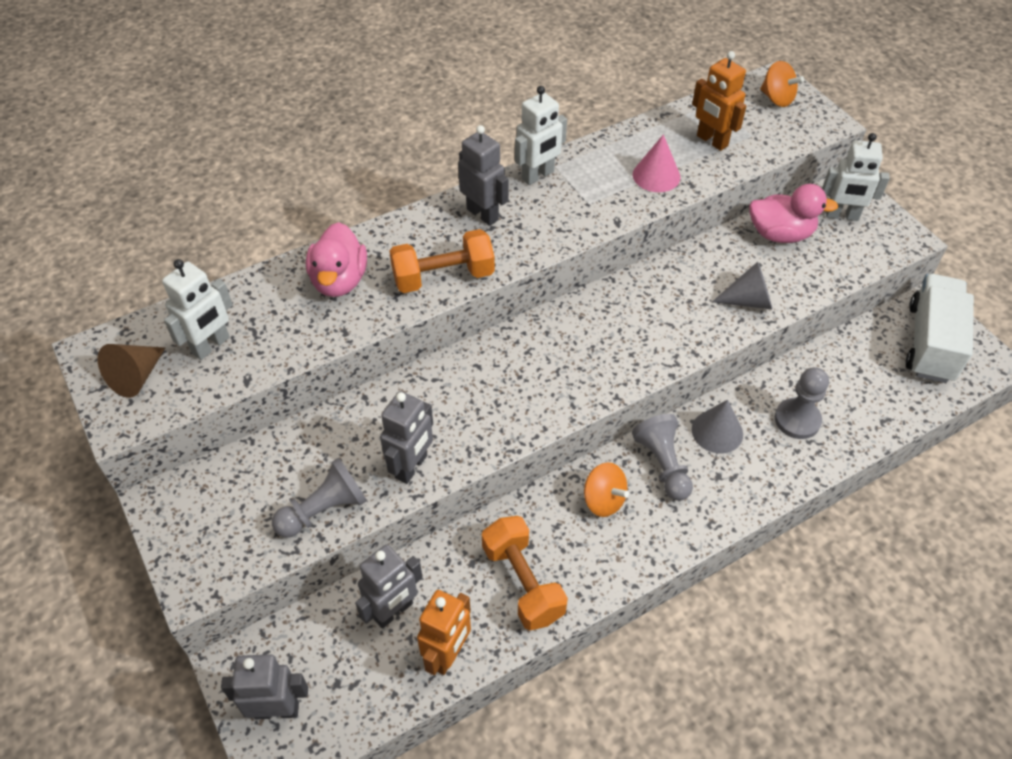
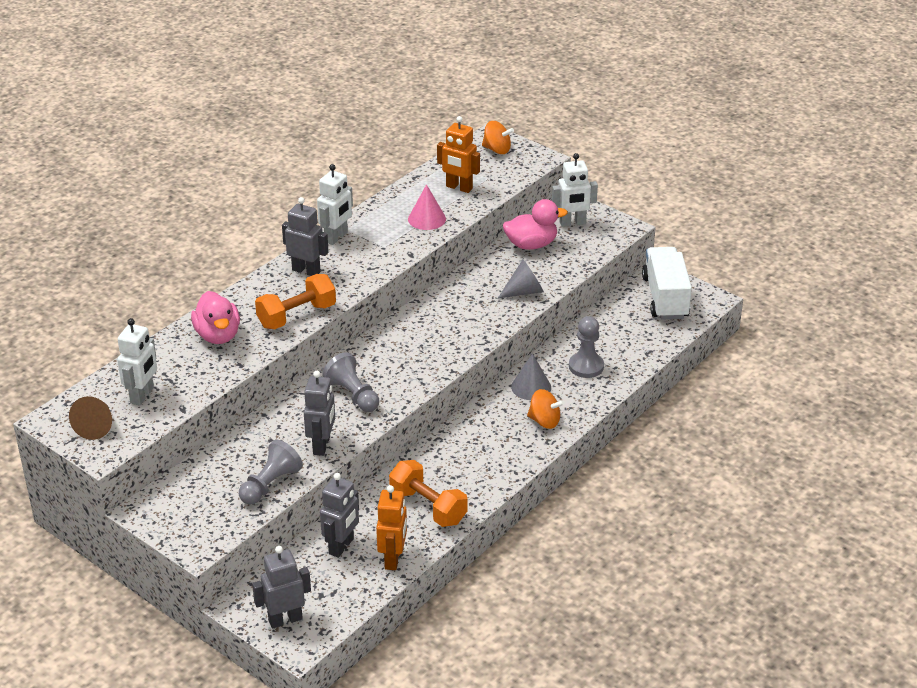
camera: 20 degrees left, 15 degrees down
(603, 500) = (465, 447): orange spinning top -> orange spinning top (544, 421)
(663, 465) = (499, 416): grey pawn -> grey pawn (353, 395)

